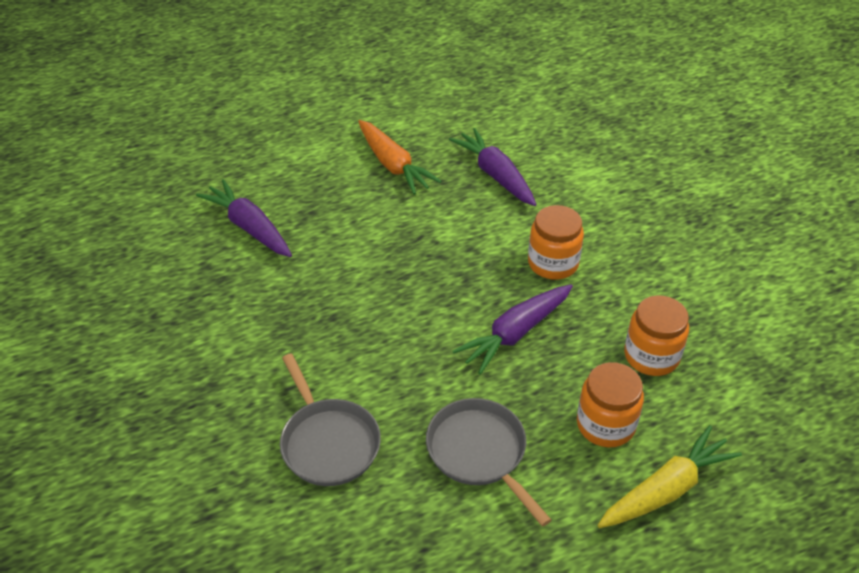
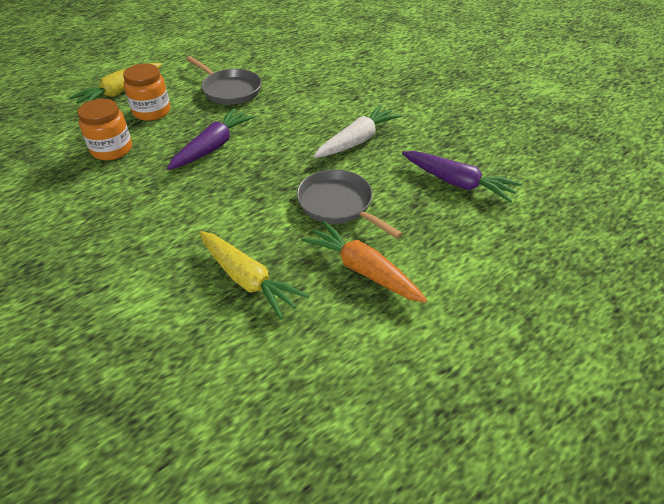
camera: 165 degrees right, 0 degrees up
(327, 306) = (357, 141): none -> white carrot
(328, 442) = (318, 82): grey pan -> grey pan (338, 204)
(496, 175) = (247, 279): purple carrot -> yellow carrot
(553, 263) = (184, 199): orange jar -> none

